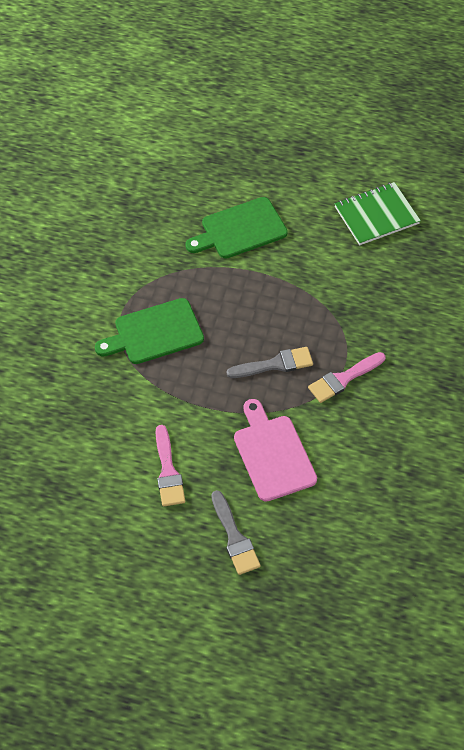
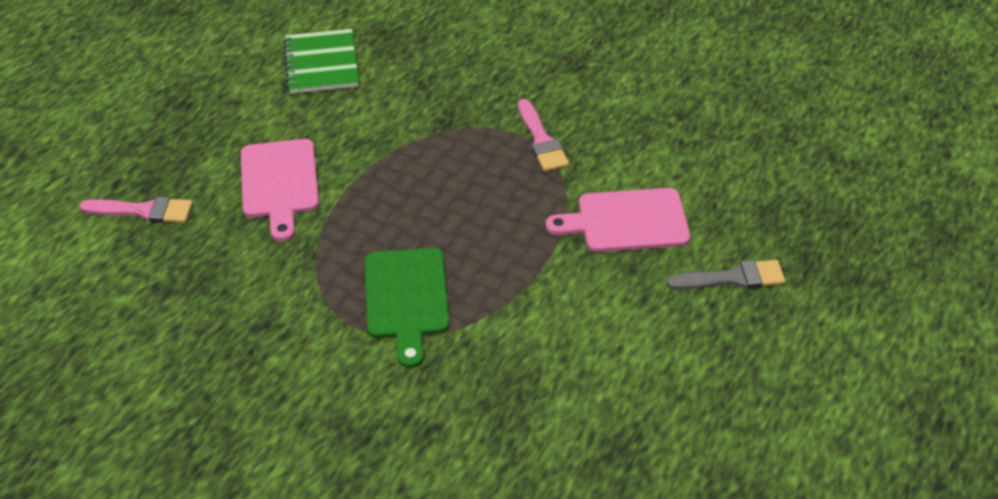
camera: 75 degrees left, 10 degrees down
(168, 471) = (625, 324): pink brush -> pink brush (143, 211)
(240, 230) = (280, 183): green cutting board -> pink cutting board
(275, 364) = (500, 193): grey brush -> none

